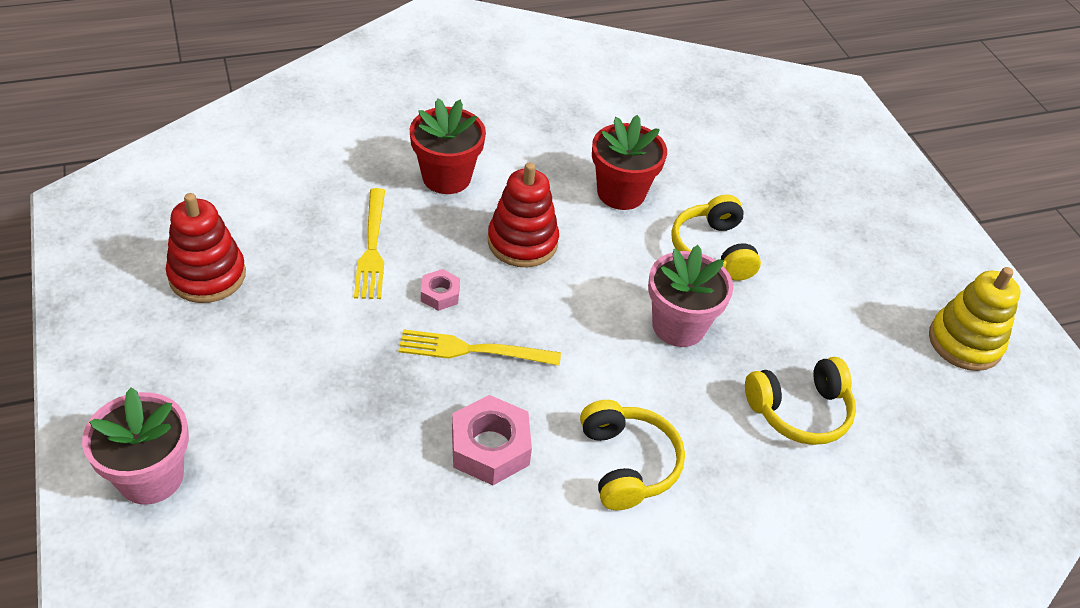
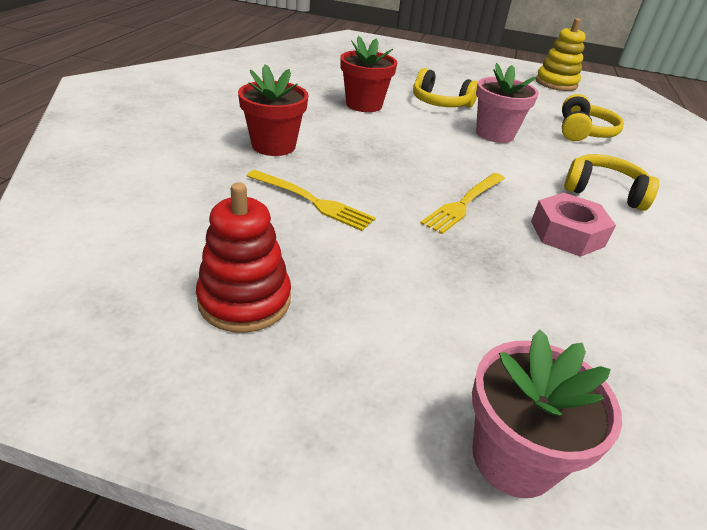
camera: 55 degrees left, 10 degrees down
(440, 294) = (395, 194): pink nut -> none
(522, 242) = (373, 147): red stacking toy -> none

